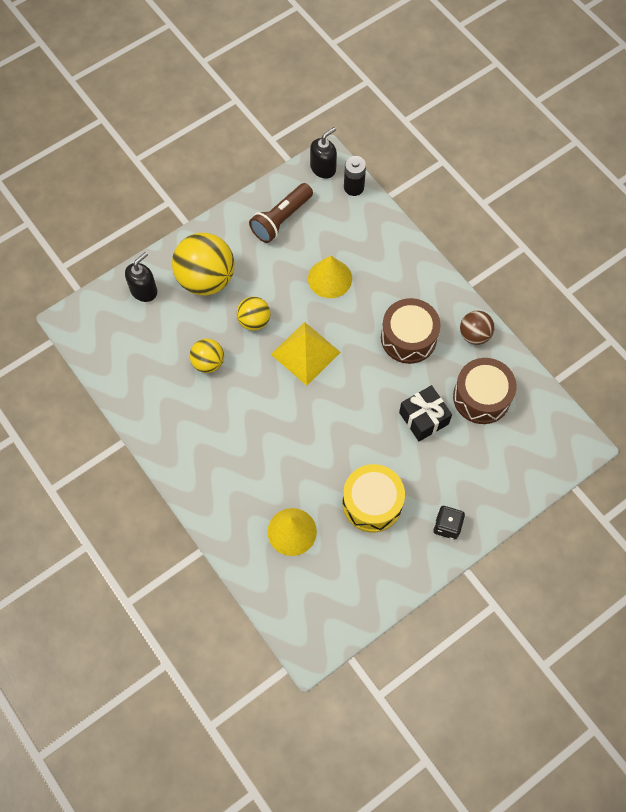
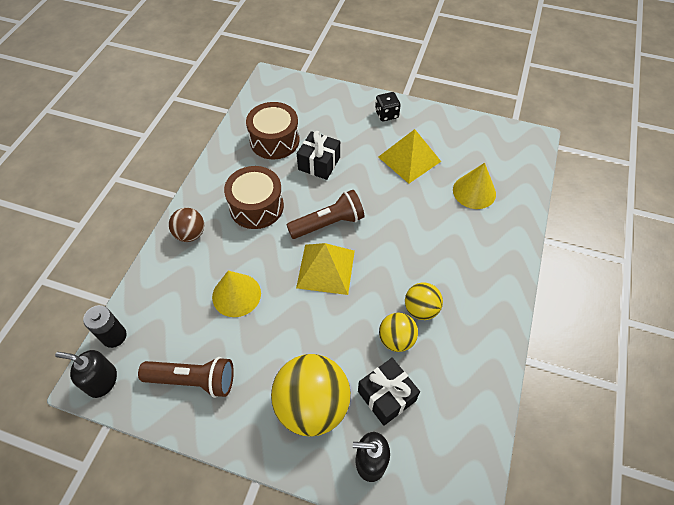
camera: 125 degrees left, 10 degrees down
(175, 328) = (386, 396): none -> black gift
(254, 321) = (325, 329): yellow ball -> yellow ball (421, 309)
(348, 383) = (328, 223): none -> brown flashlight
(372, 503) = (409, 159): yellow drum -> yellow pyramid
(474, 335) = (223, 168): brown ball -> brown ball (190, 234)

